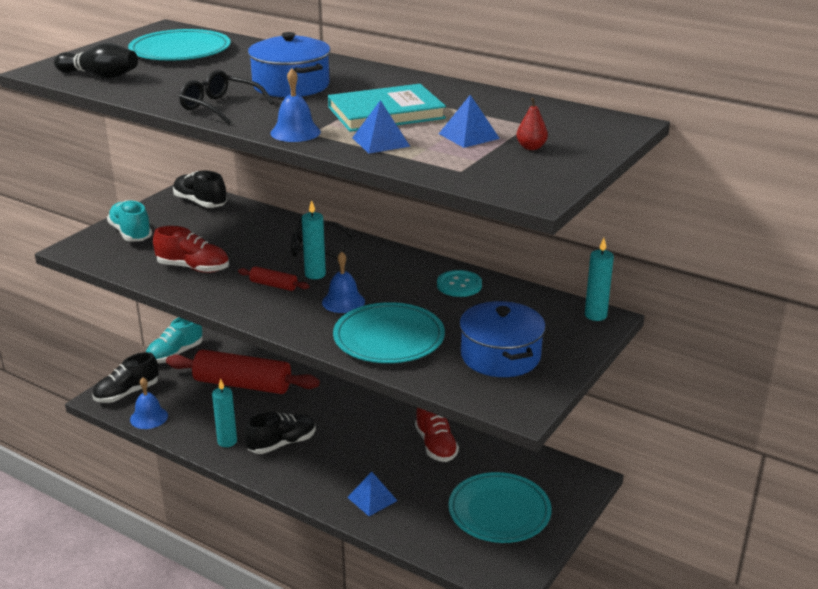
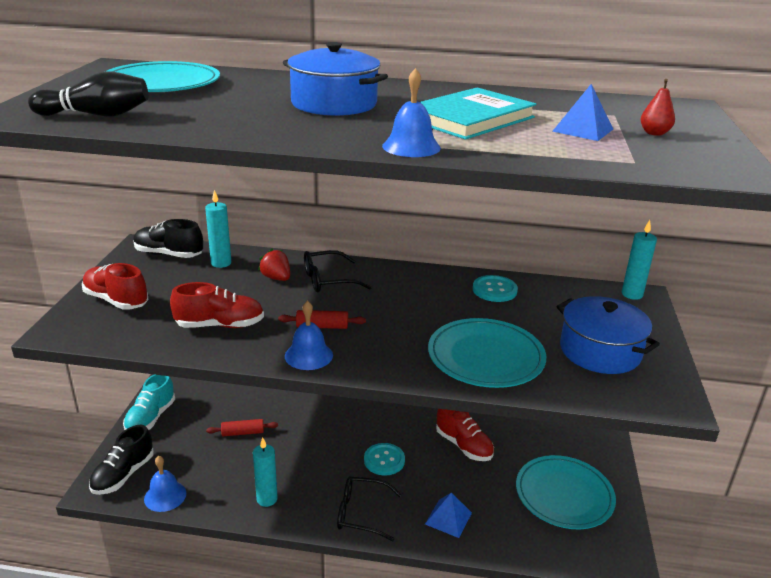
camera: 25 degrees left, 0 degrees up
(131, 233) = (116, 300): turquoise shoe -> red shoe
(220, 107) = (288, 131): black glasses -> black glasses (361, 513)
(242, 384) = (243, 433): red rolling pin -> red rolling pin, size x0.42
(272, 238) = (276, 278): none -> red strawberry
(282, 444) = (323, 485): black shoe -> none
(315, 274) = (353, 306): turquoise candle -> turquoise candle (221, 263)
(343, 301) = (407, 329): blue bell -> blue bell (308, 355)
(350, 438) = (384, 460): none -> turquoise button
(381, 142) = (513, 145): blue pyramid -> none

